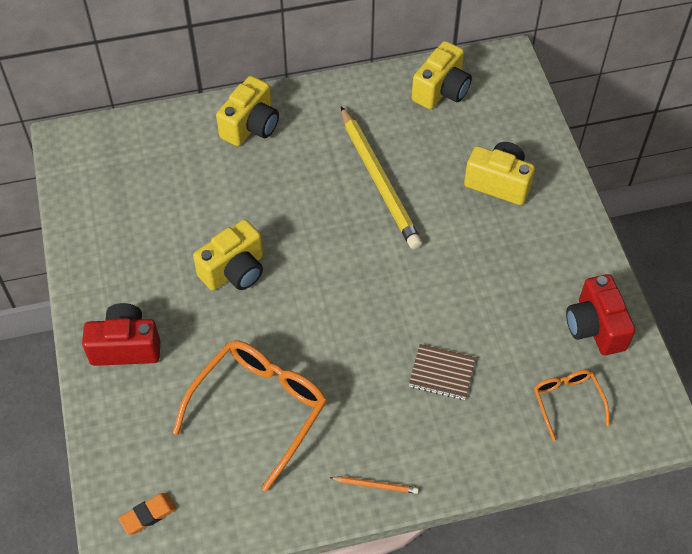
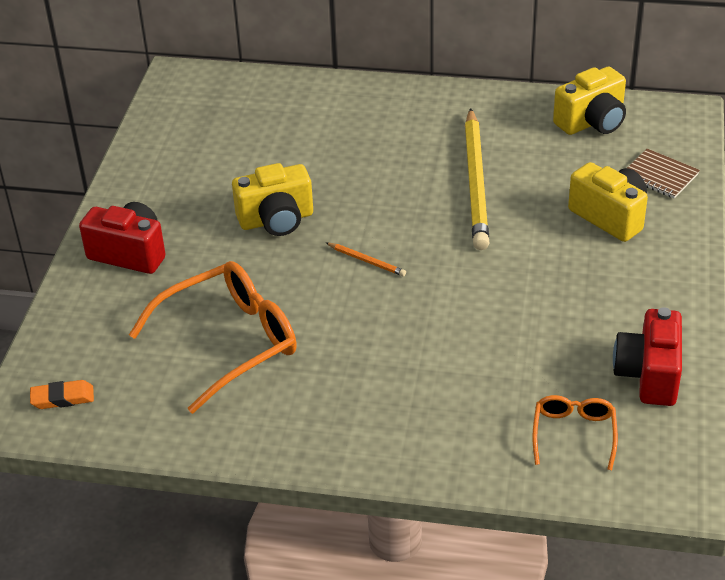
camera: 25 degrees right, 15 degrees down
(251, 126) = (367, 106): yellow camera -> none
(375, 485) = (310, 445): orange pencil -> orange pencil (366, 261)
(442, 373) = (444, 367): brown notebook -> brown notebook (660, 175)

